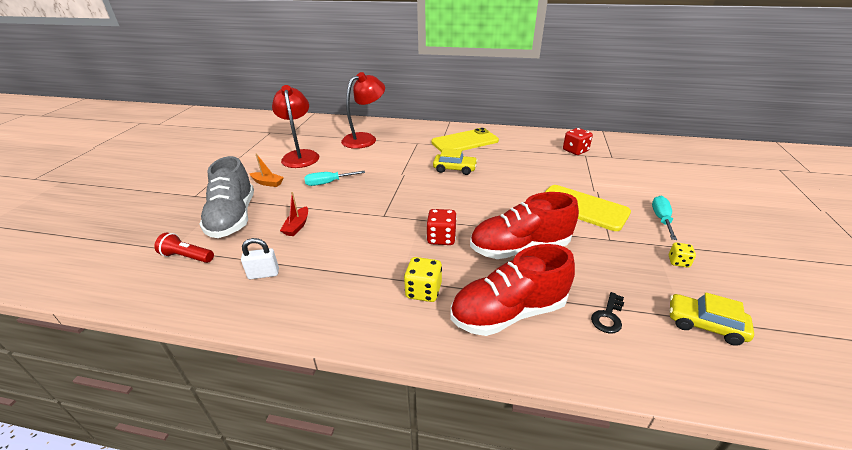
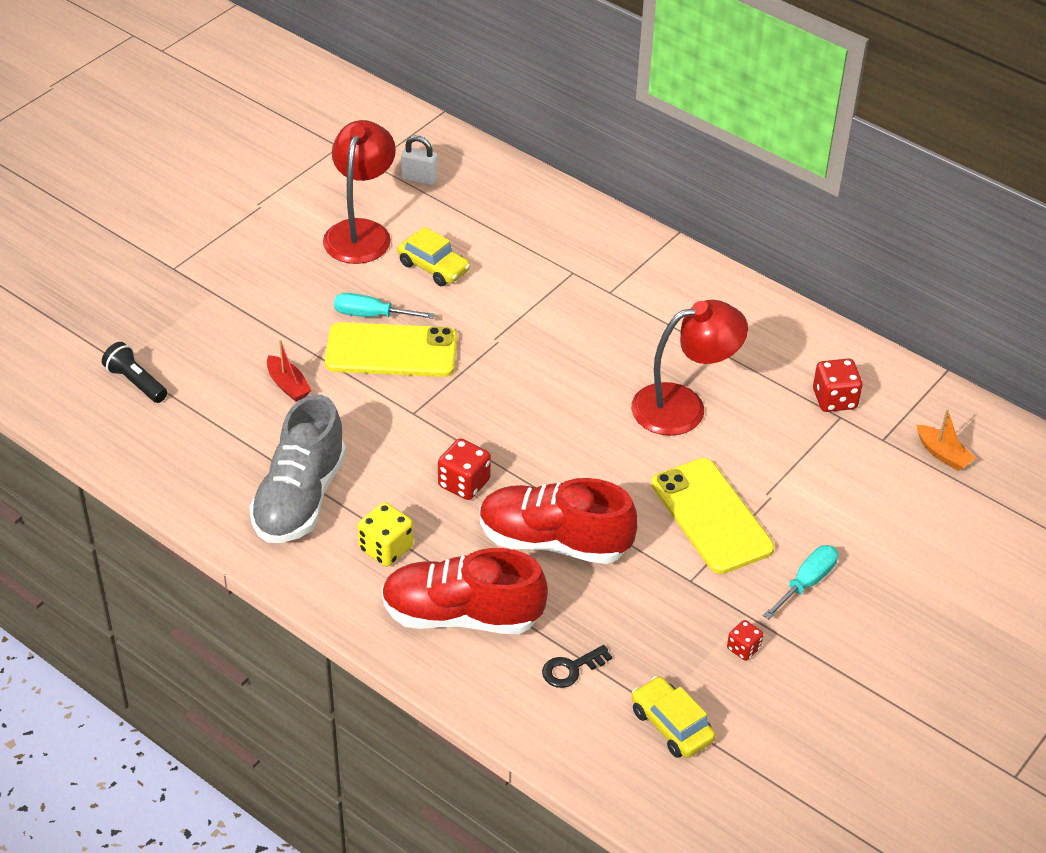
camera: 25 degrees right, 10 degrees up
(187, 257) = (136, 382): red flashlight -> black flashlight
(233, 218) = (211, 335): grey shoe -> grey shoe (300, 498)
(264, 274) = (215, 447): white padlock -> white padlock (419, 178)
(267, 183) = (284, 280): orange boat -> orange boat (943, 454)
(297, 226) = (288, 385): red boat -> red boat turned 75 degrees counterclockwise
(365, 139) = (491, 226): red lamp -> red lamp (683, 406)
(454, 169) = (587, 361): yellow car -> yellow car (433, 267)
(464, 141) = (659, 301): yellow phone -> yellow phone (391, 351)
(678, 262) = (743, 648): yellow dice -> red dice

